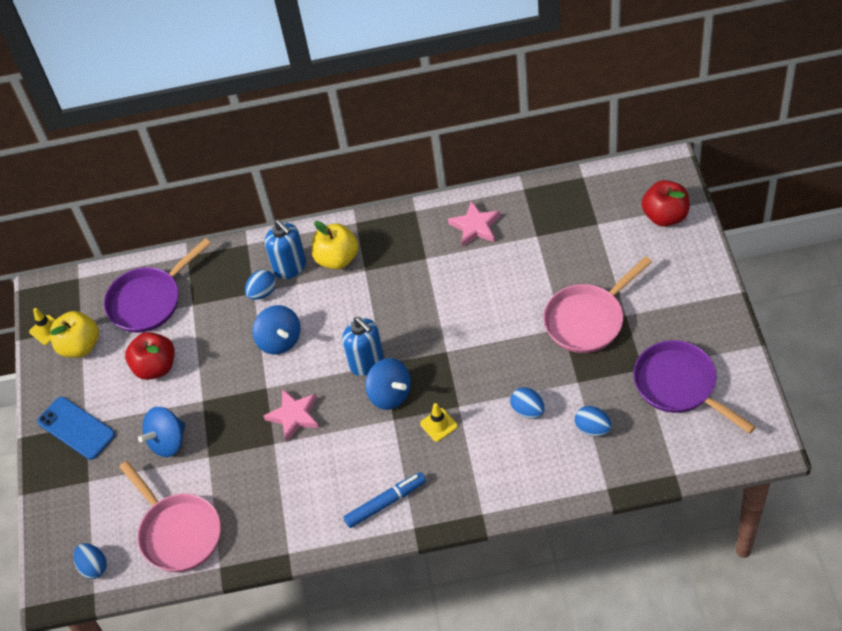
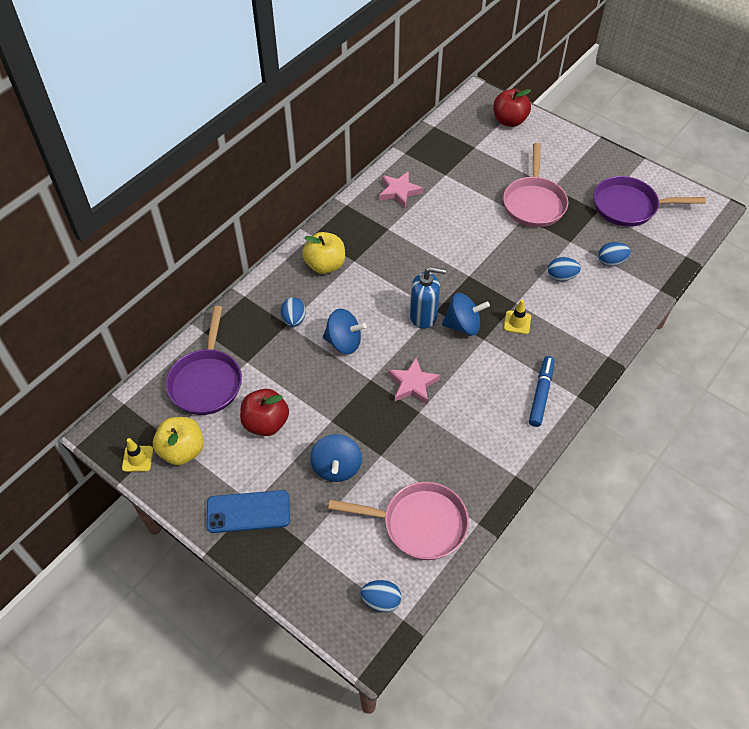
camera: 50 degrees left, 0 degrees up
(290, 267) = (296, 291): blue soap dispenser -> none

